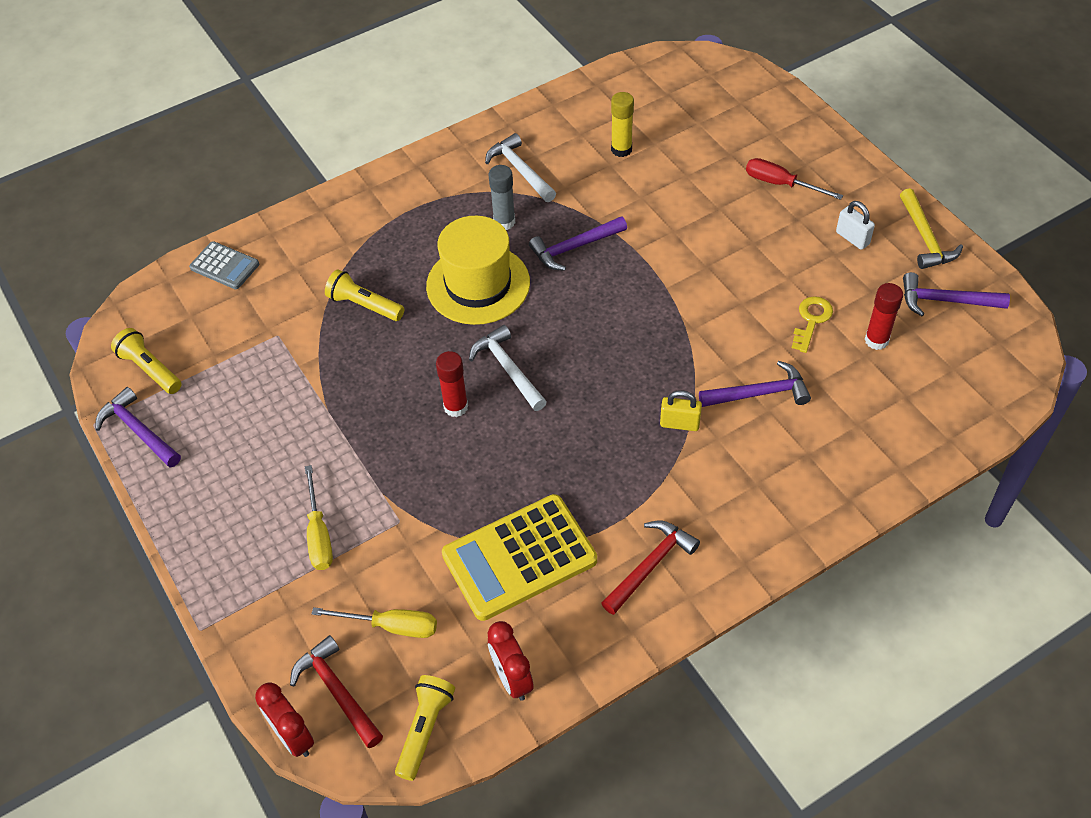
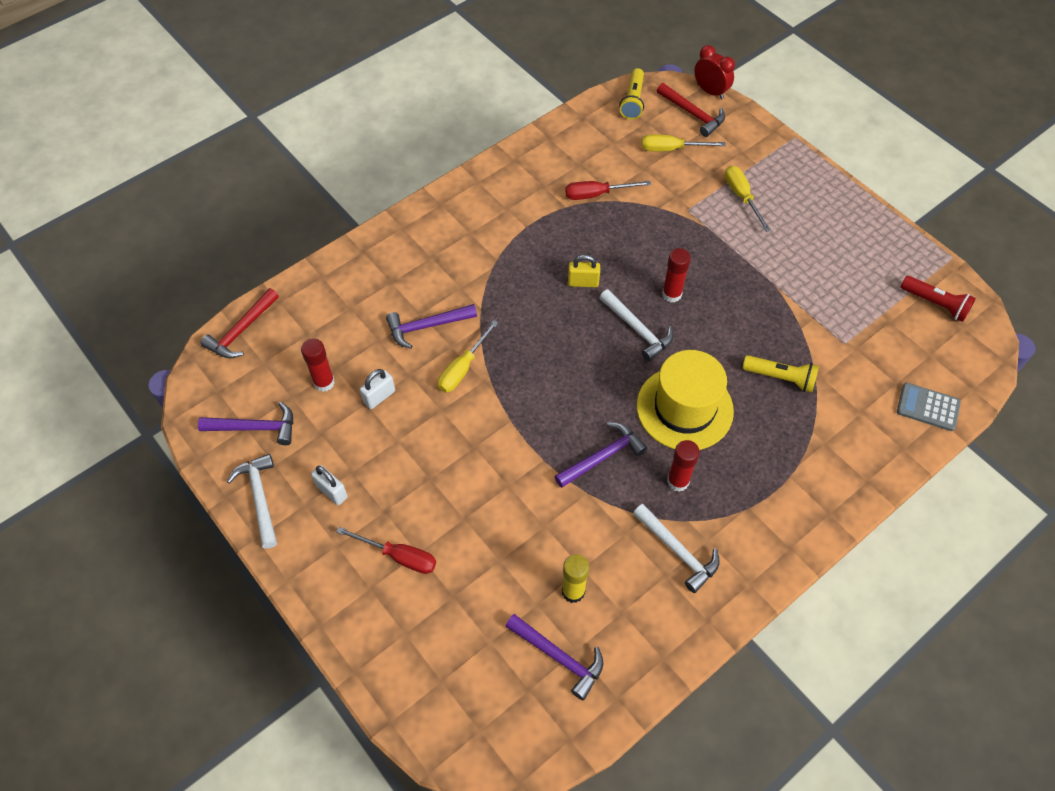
camera: 170 degrees right, 5 degrees up
(138, 431) = (913, 255): purple hammer -> purple hammer (558, 657)
(150, 369) = (935, 304): yellow flashlight -> red flashlight
(504, 222) = (678, 481): grey glue stick -> red glue stick
(512, 678) = (586, 129): red clock -> none
(519, 558) = (596, 194): yellow calculator -> red screwdriver
(650, 565) = (505, 197): red hammer -> red hammer (242, 330)
(679, 424) = (491, 296): yellow padlock -> yellow padlock (583, 282)
(717, 343) = (463, 368): none -> yellow screwdriver
(811, 321) = (379, 397): yellow key -> white padlock
(925, 238) = (260, 498): yellow hammer -> white hammer

